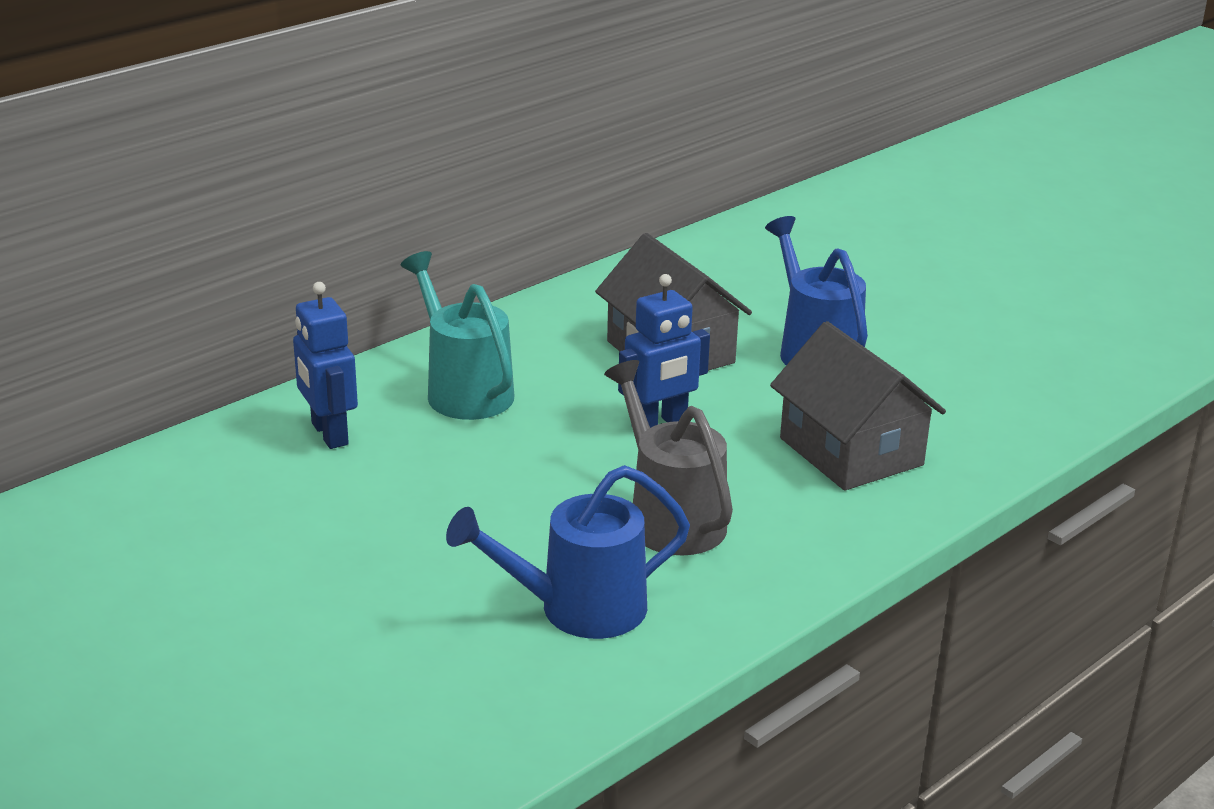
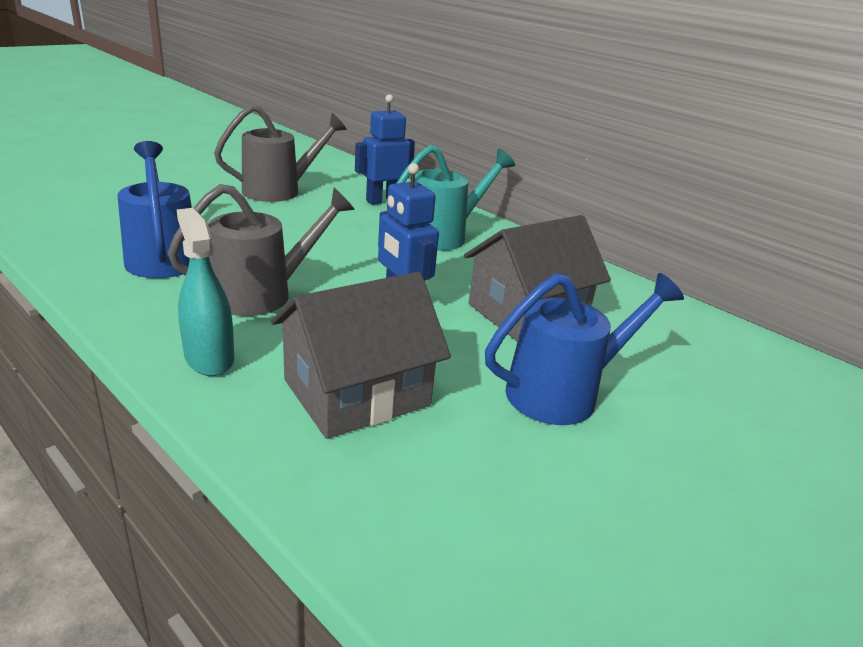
camera: 85 degrees right, 0 degrees up
(288, 531) = (280, 190): none -> grey watering can
(822, 538) = (209, 358): none -> turquoise spray bottle

